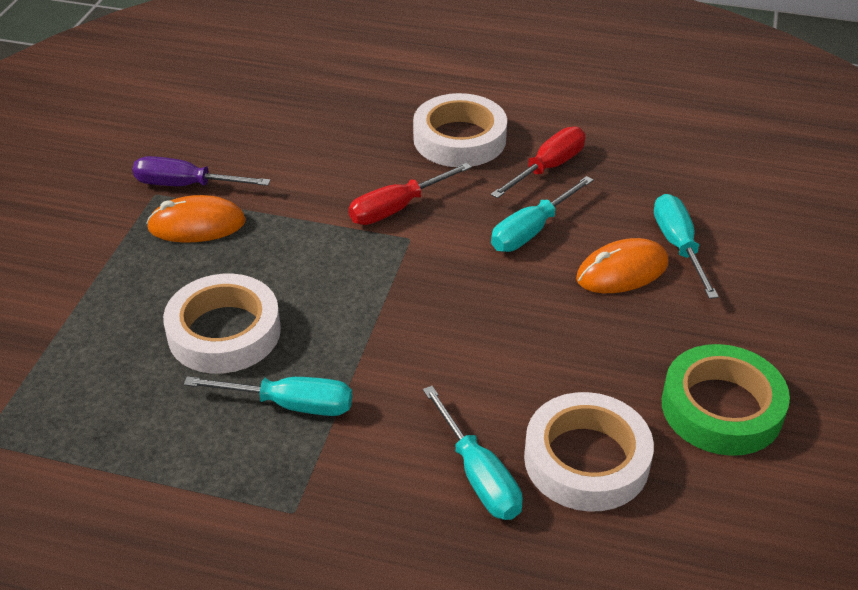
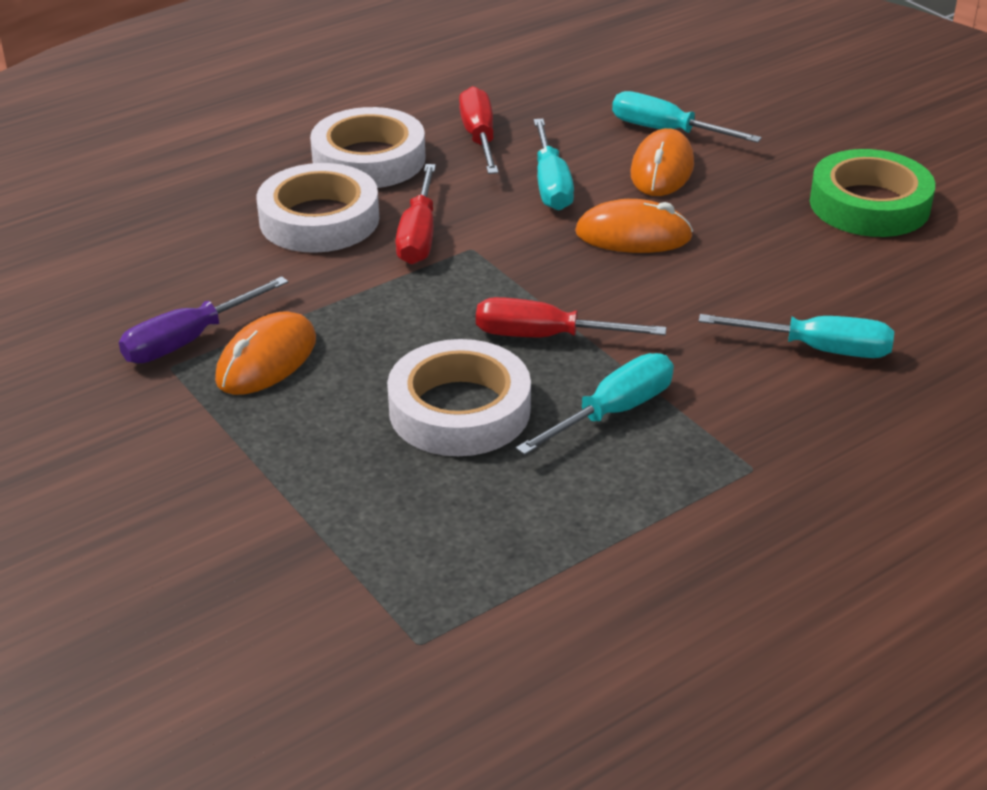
camera: 50 degrees left, 5 degrees down
(344, 326) = (545, 336): none -> red screwdriver
(516, 303) = (633, 235): none -> orange mouse
(586, 460) = (857, 290): white tape -> white tape (319, 219)

